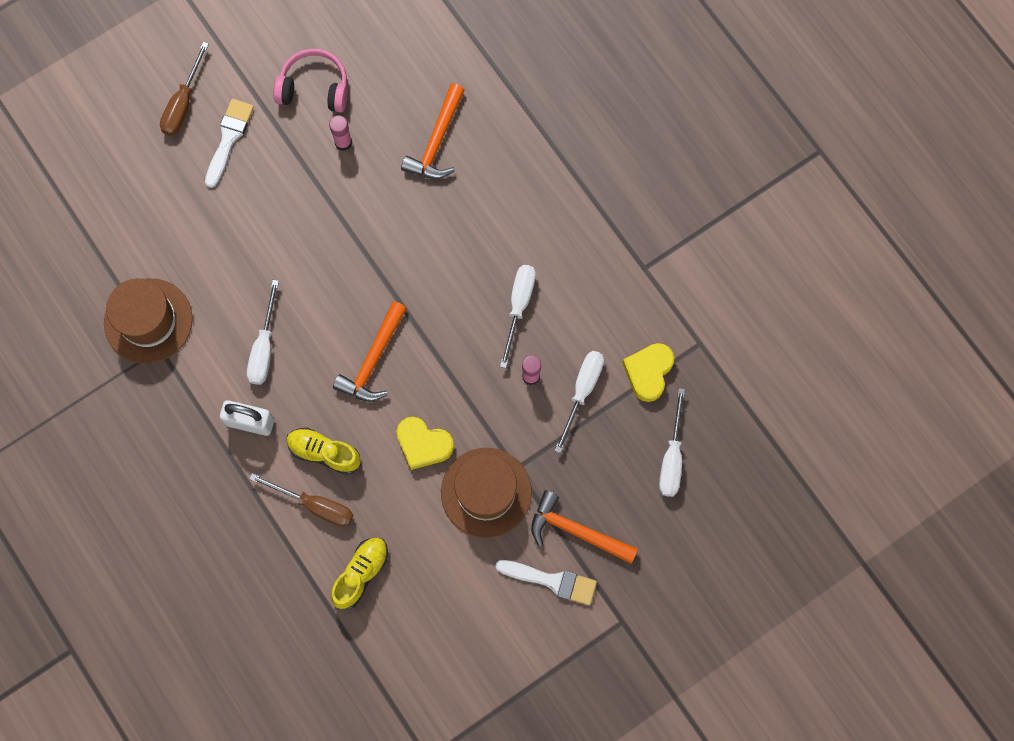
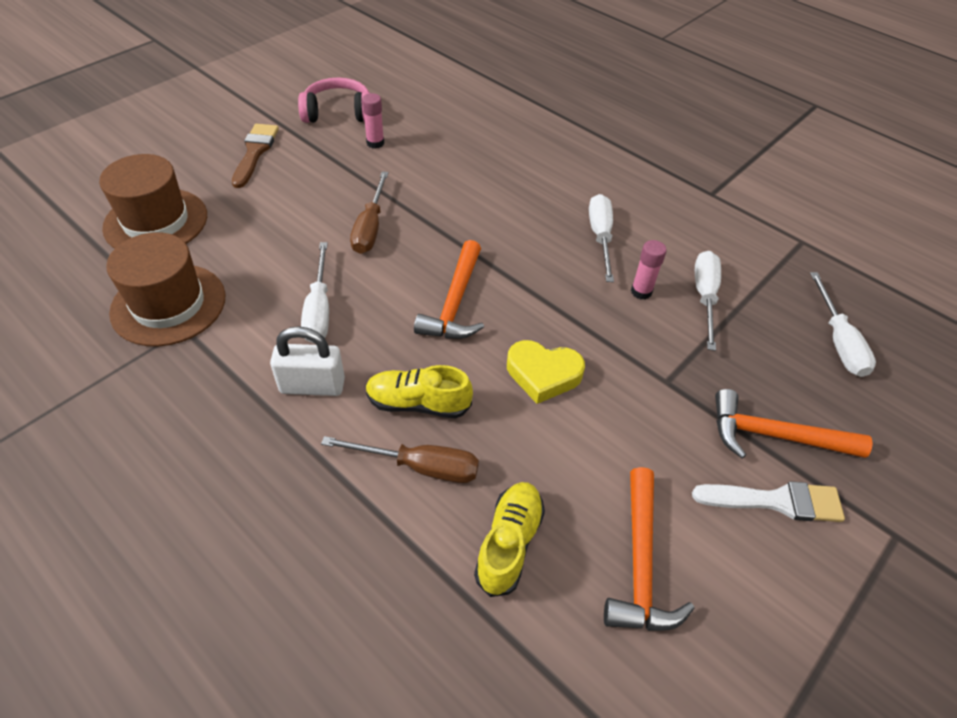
camera: 15 degrees left, 25 degrees down
(183, 103) = (204, 134): brown screwdriver -> brown screwdriver (370, 227)
(229, 138) = (255, 152): white brush -> brown brush
(437, 142) = (468, 133): orange hammer -> orange hammer (640, 564)
(486, 492) = (641, 412): brown hat -> brown hat (156, 221)
(648, 372) = (765, 271): yellow heart -> none

